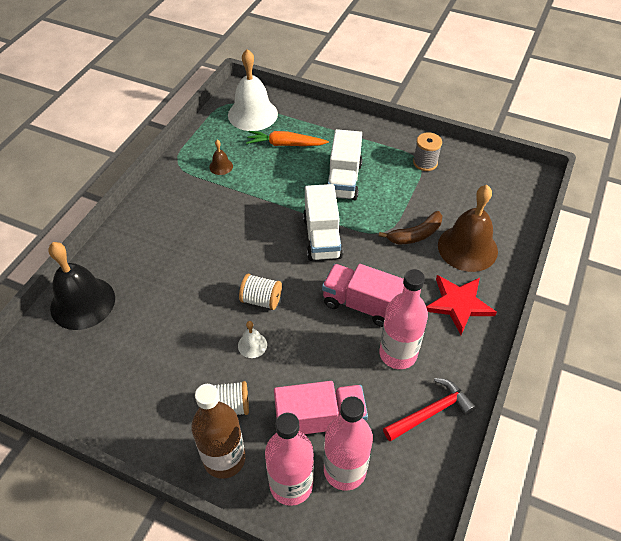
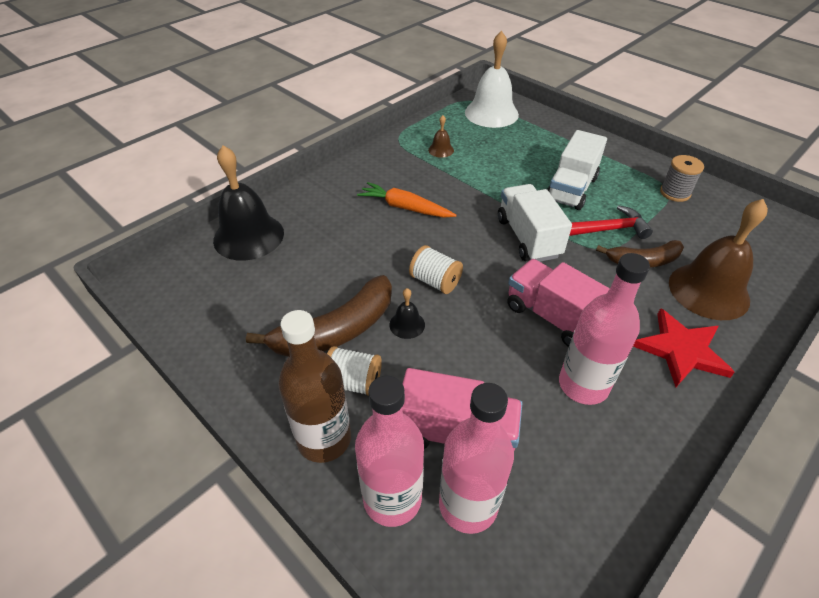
camera: 20 degrees right, 5 degrees down
(197, 368) = (336, 330): none -> brown banana
(252, 345) = (407, 324): white bell -> black bell
(285, 144) = (516, 145): orange carrot -> orange carrot (405, 208)
(322, 237) = (528, 238): white truck -> white truck turned 150 degrees clockwise
(430, 412) = (608, 470): red hammer -> red hammer (606, 230)

